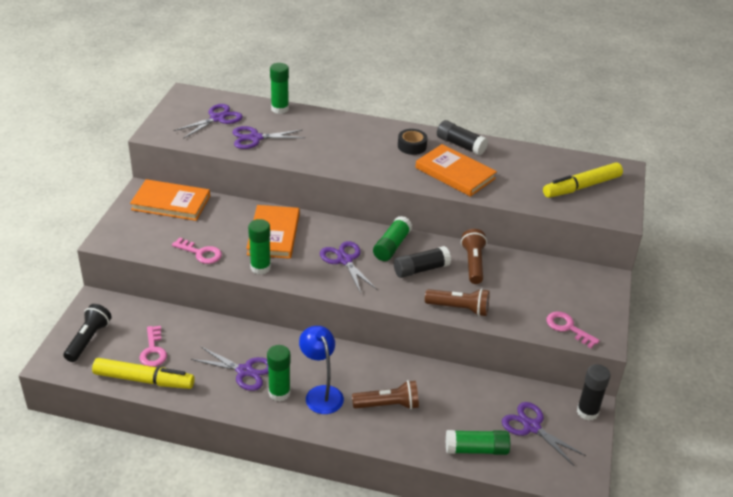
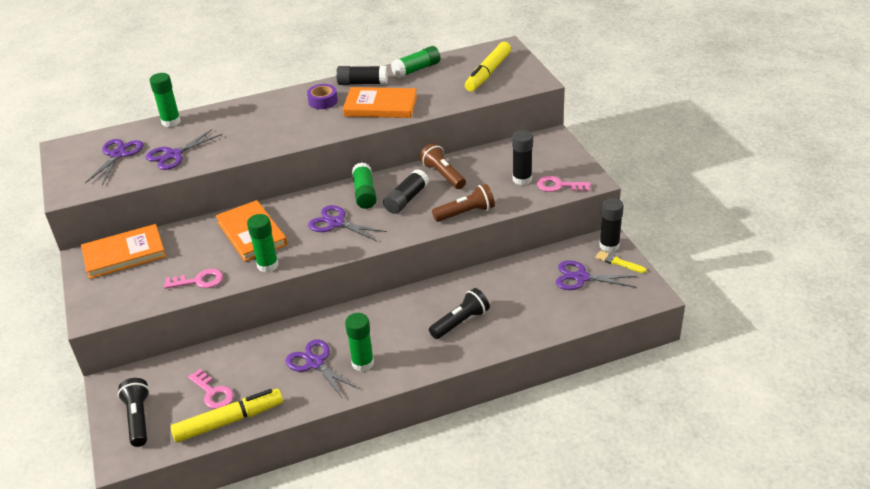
camera: 30 degrees left, 0 degrees up
(244, 371) = (315, 363): purple scissors -> purple scissors turned 120 degrees counterclockwise
(321, 393) = (398, 344): blue lamp -> none
(388, 405) = (460, 322): brown flashlight -> black flashlight
(412, 146) = (323, 101): black tape -> purple tape
(476, 449) = (557, 316): green glue stick -> green glue stick (416, 69)
(539, 304) = (522, 179): none -> black glue stick
(580, 432) = (618, 262): none -> yellow brush

